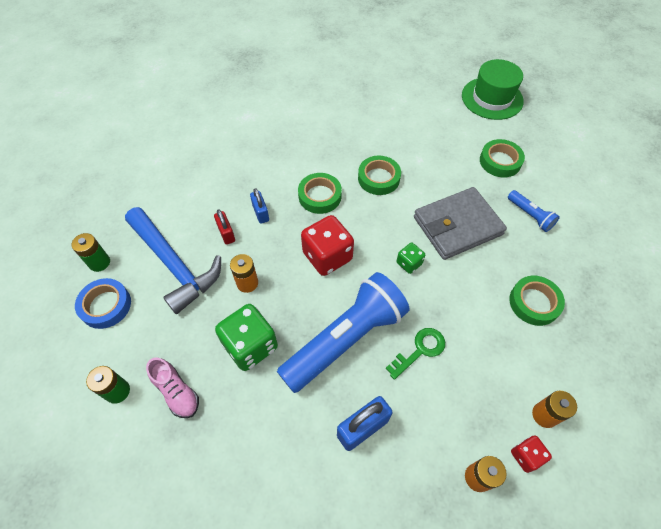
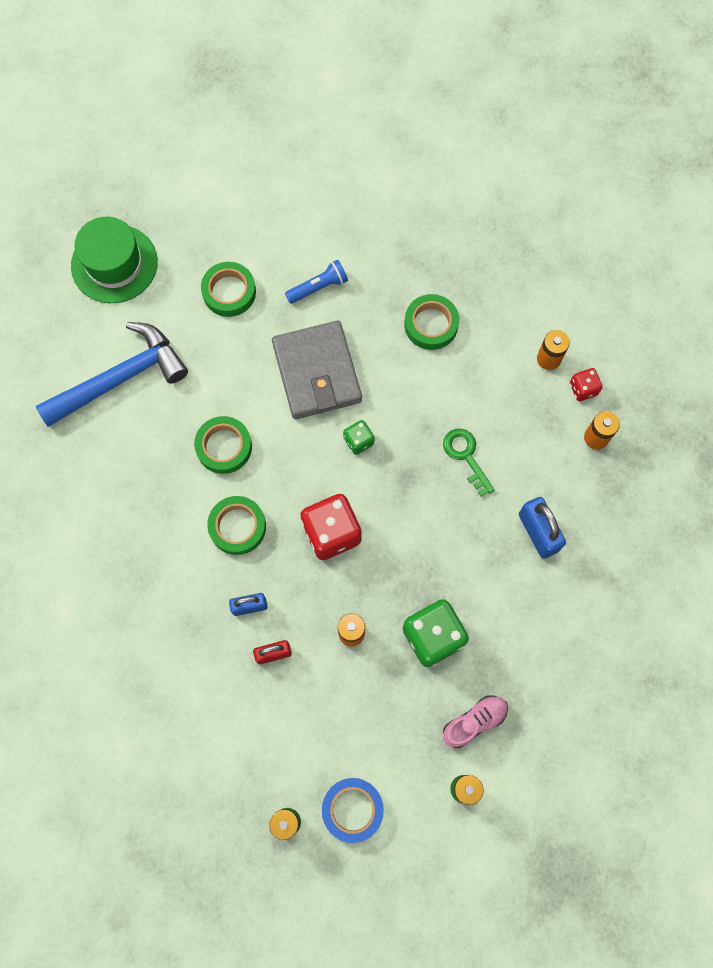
camera: 80 degrees left, 15 degrees up
(174, 264) = (308, 723): blue hammer -> blue hammer (121, 378)
(345, 339) = (441, 531): blue flashlight -> none

